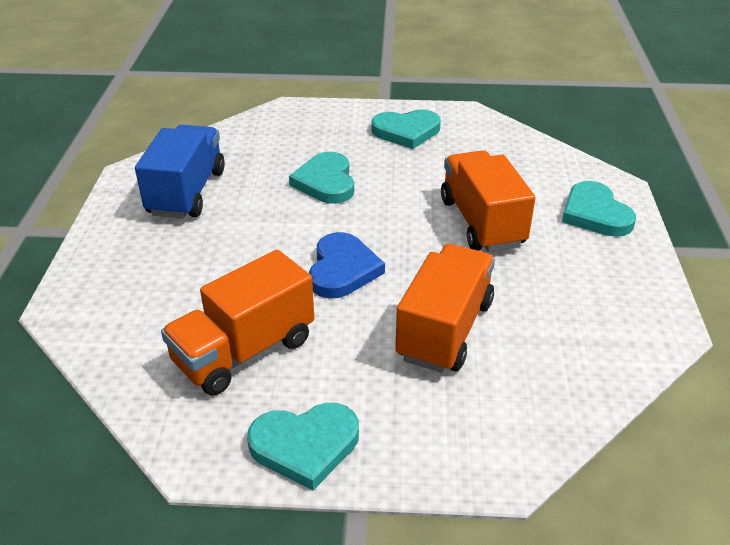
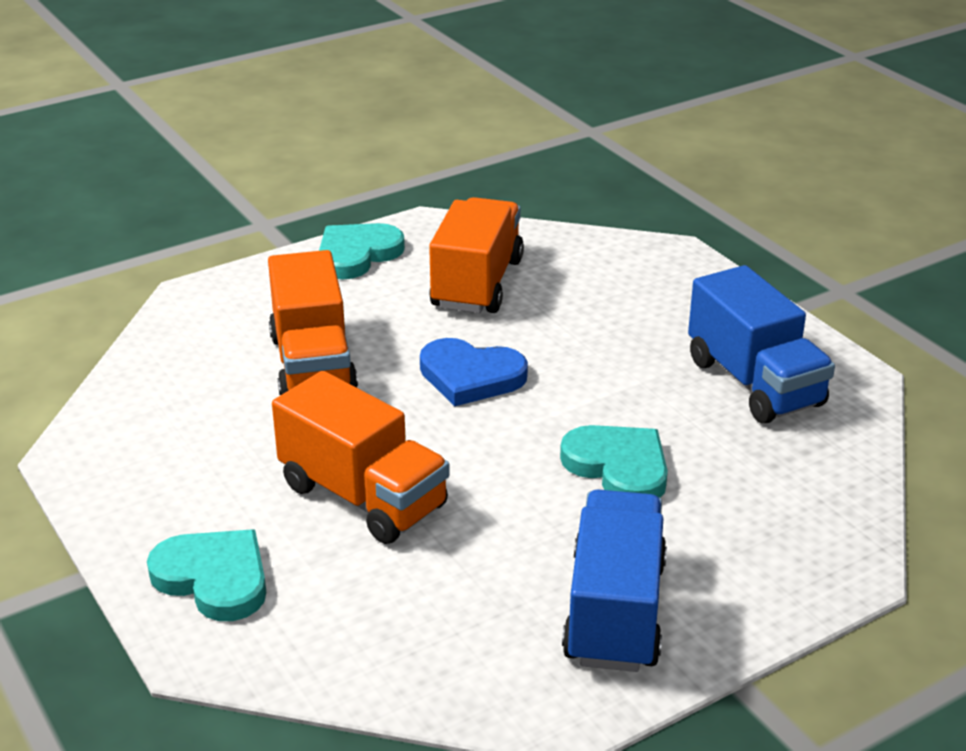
camera: 145 degrees right, 5 degrees down
(342, 269) = (471, 376): blue heart -> blue heart turned 45 degrees counterclockwise
(406, 131) = (614, 611): turquoise heart -> blue truck

